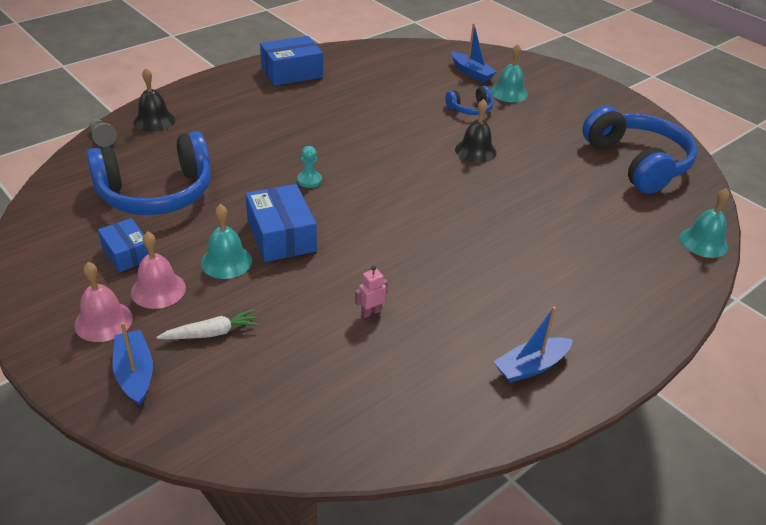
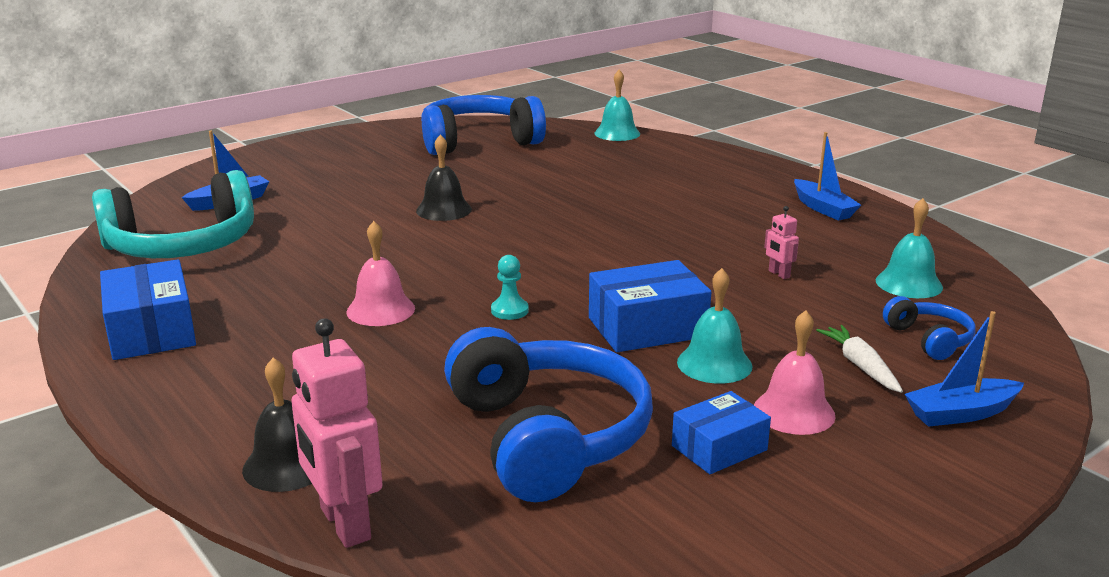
camera: 85 degrees left, 15 degrees down
(102, 138) = (344, 524): grey pawn -> pink robot
(103, 321) = (879, 450): pink bell -> pink bell (380, 310)
(399, 67) = (183, 246): none -> turquoise headphones
(470, 109) = (335, 207): blue headphones -> blue headphones (929, 339)
(509, 93) = (299, 184): turquoise bell -> turquoise bell (909, 283)

